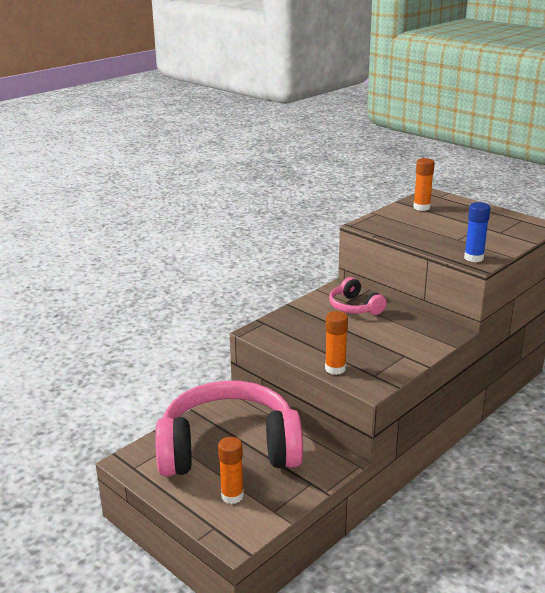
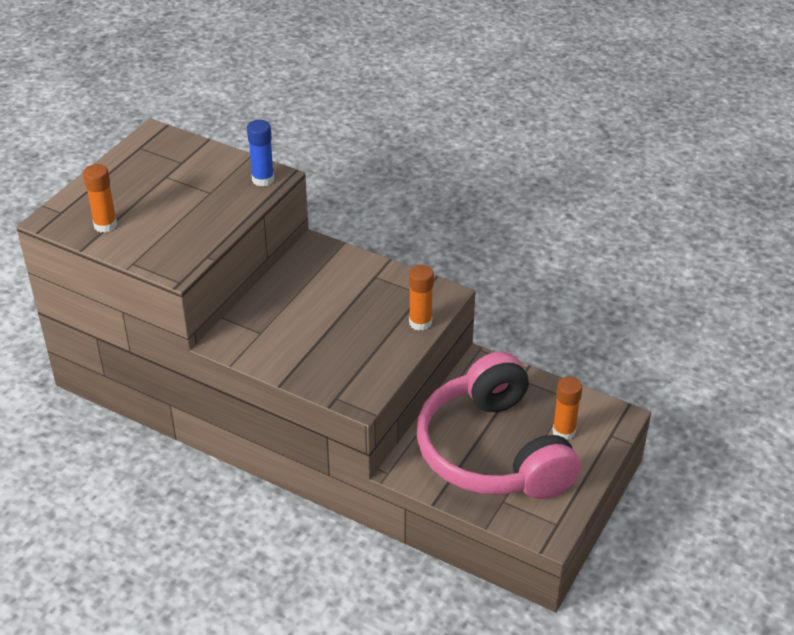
camera: 105 degrees left, 15 degrees up
(354, 307) = (274, 324): pink headphones -> none

